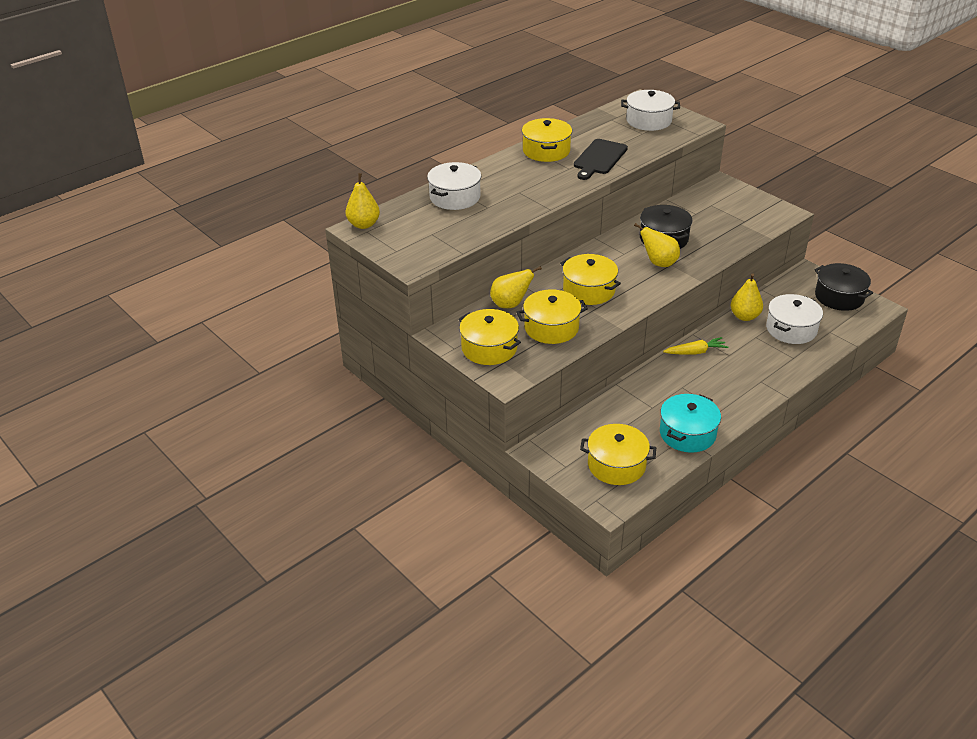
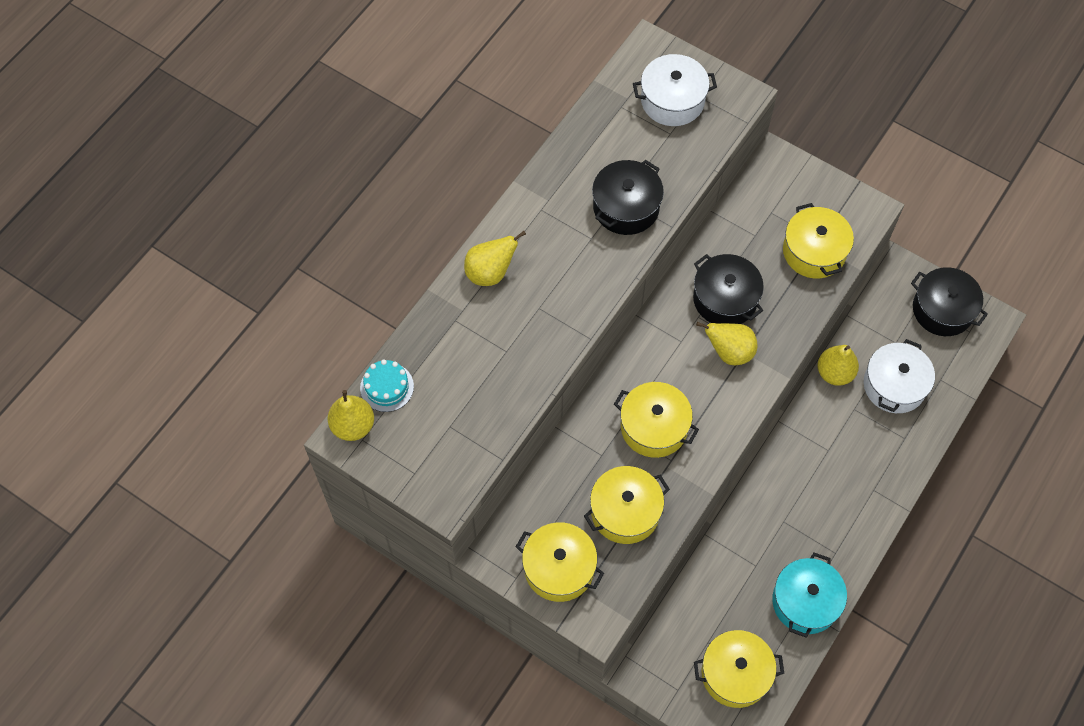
camera: 15 degrees left, 25 degrees up
(396, 211) = (387, 387): none -> turquoise cake
(455, 197) = (456, 338): white pot -> none
(510, 304) = (563, 477): yellow pear -> yellow pear (490, 273)
(546, 151) = (550, 203): yellow pot -> yellow pot (814, 251)
(599, 158) = (626, 207): black cutting board -> black pot
(695, 352) = (787, 454): yellow carrot -> none

